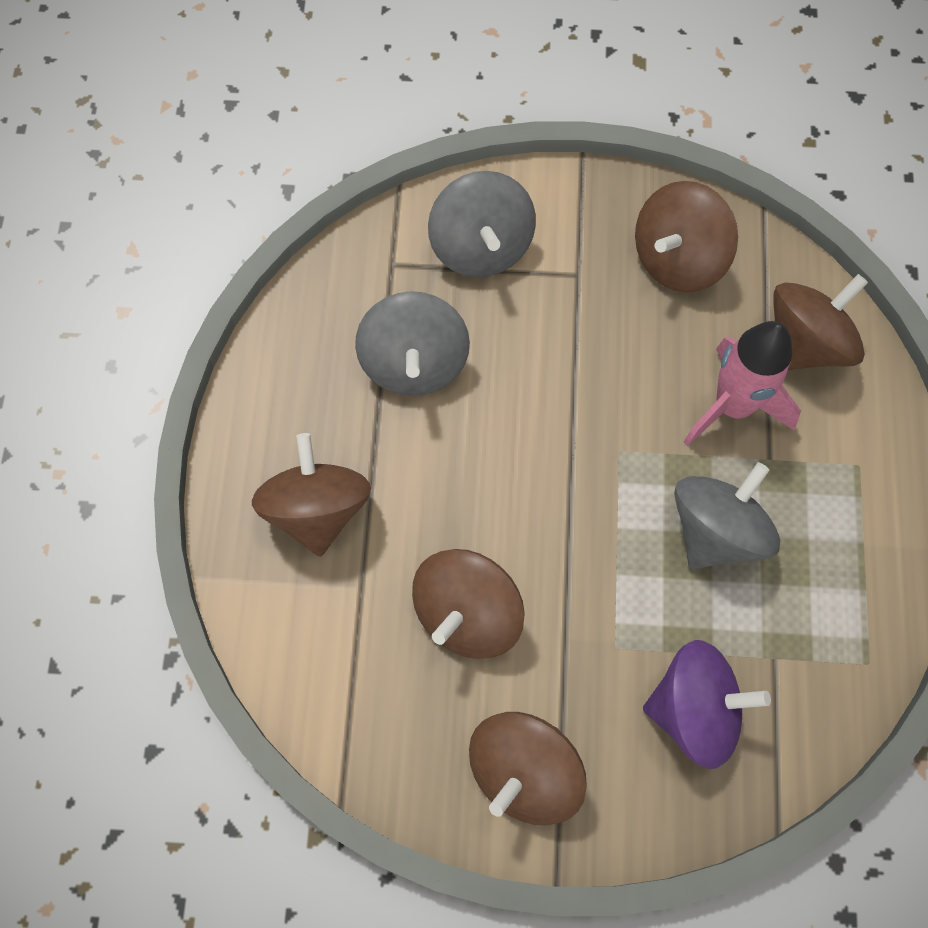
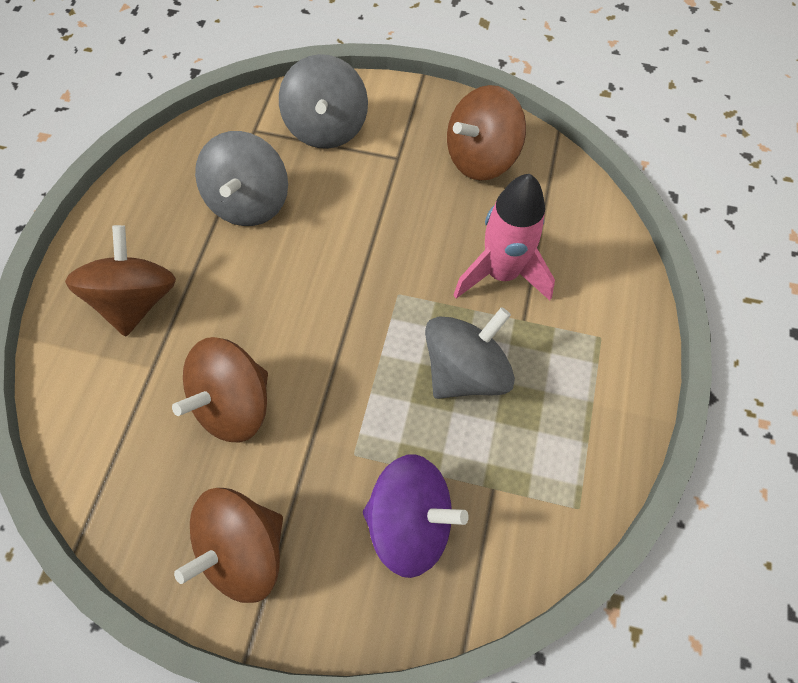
camera: 10 degrees right, 5 degrees down
(805, 343) = (573, 235): brown spinning top -> none

